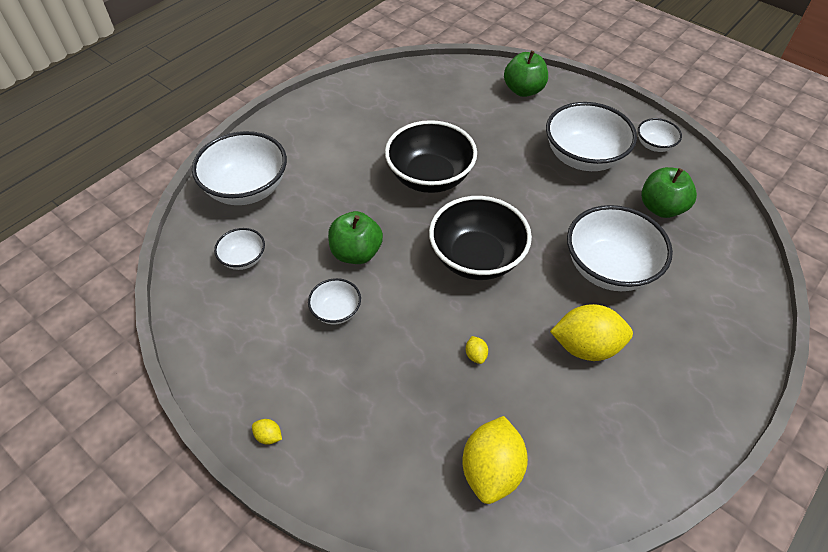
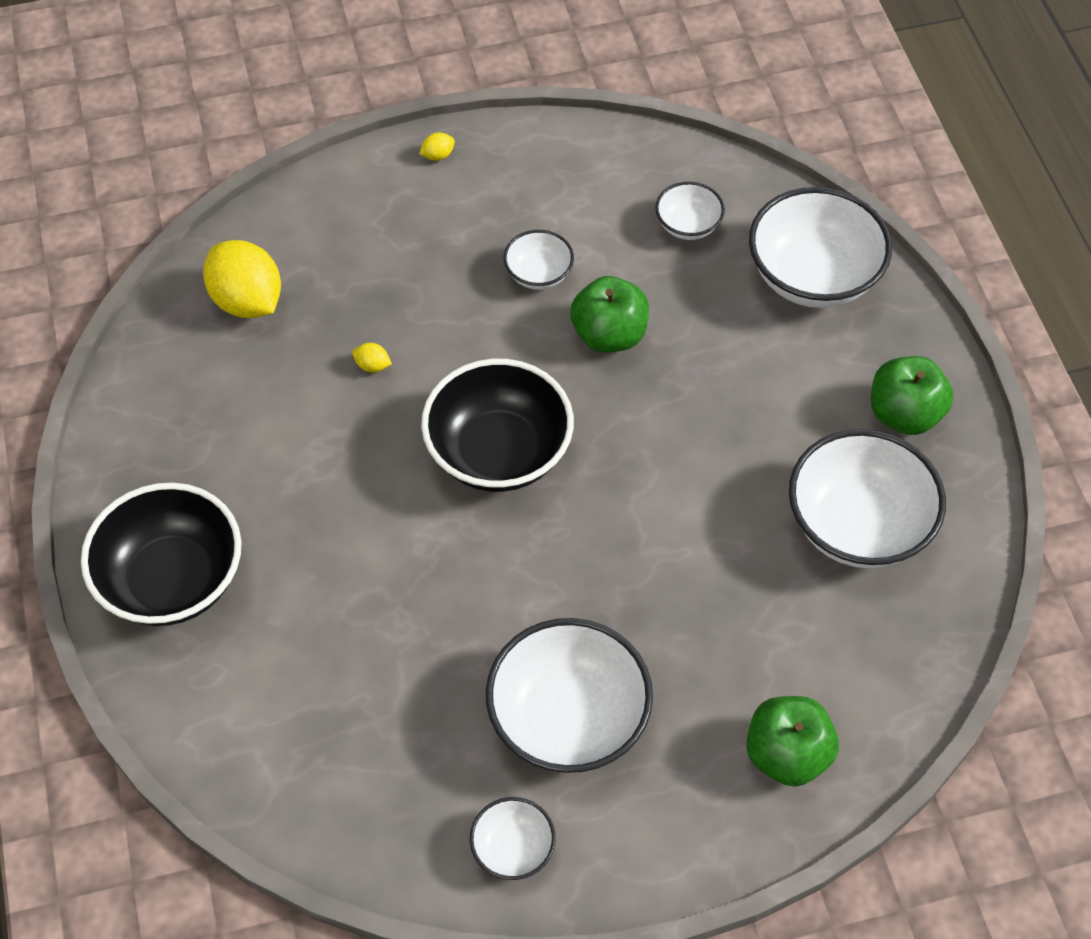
camera: 125 degrees right, 5 degrees up
(430, 177) = (680, 489): black bowl -> black bowl (172, 580)
(586, 346) = (288, 476): yellow lemon -> none
(609, 268) = (361, 587): white bowl -> white bowl (858, 525)
(661, 208) = (394, 740): green apple -> green apple (904, 414)

